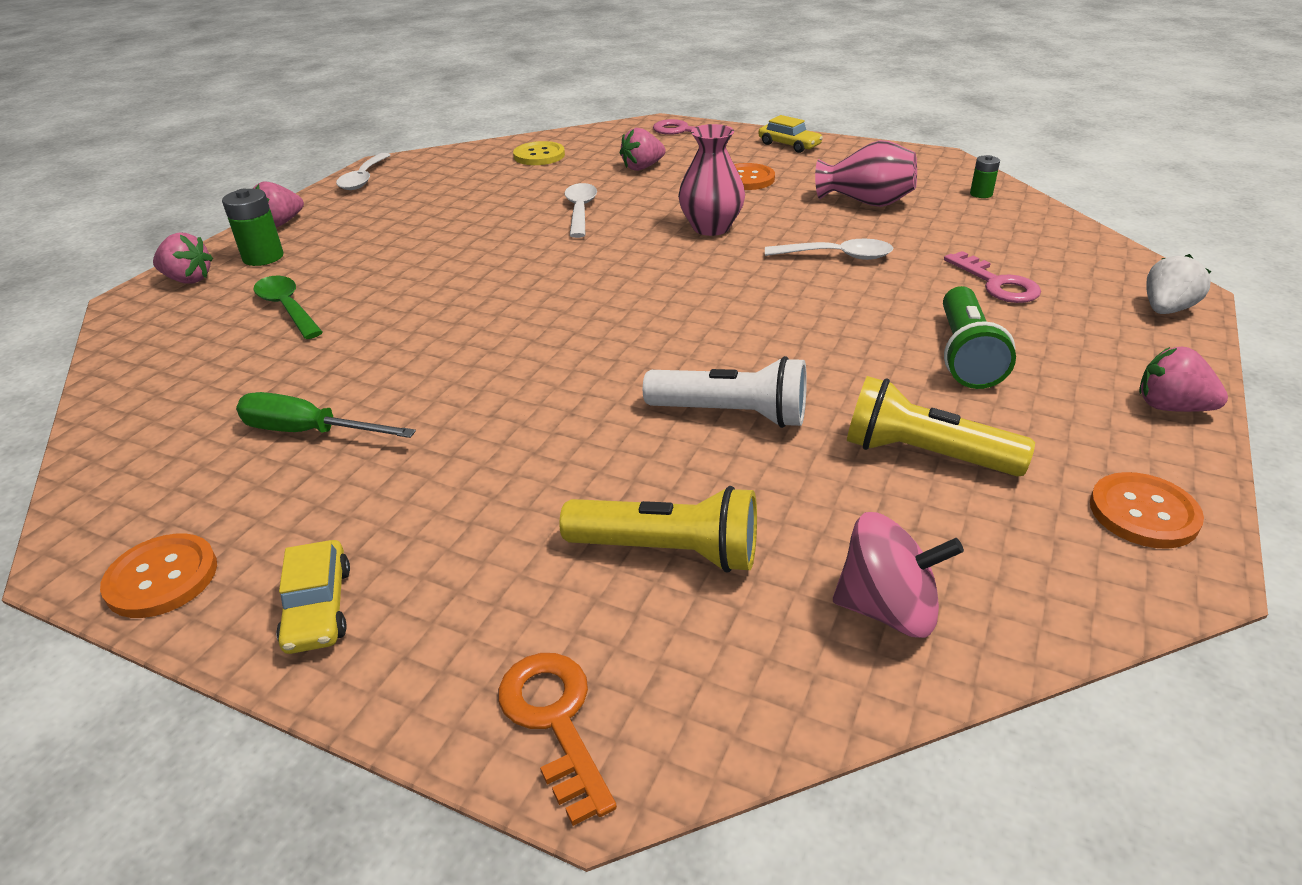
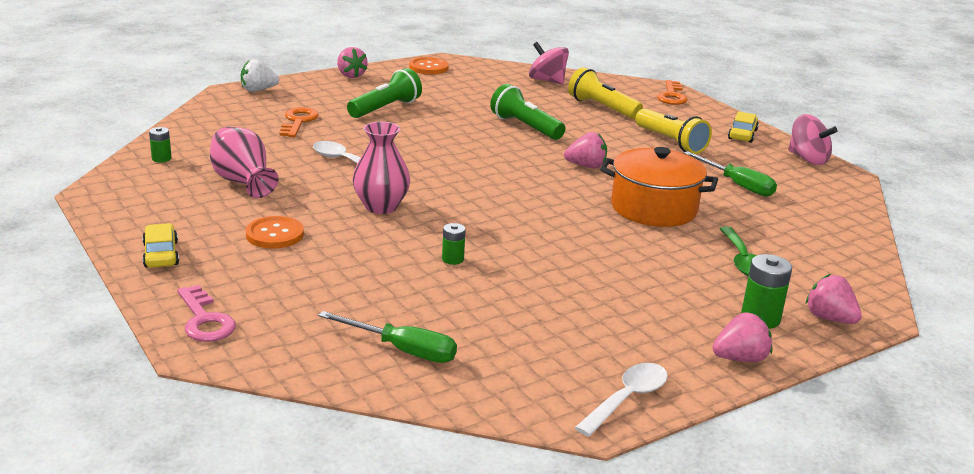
camera: 150 degrees left, 10 degrees down
(162, 578) = (807, 159): orange button -> pink spinning top
(422, 337) = (653, 208): none -> orange pot
(539, 155) = (402, 350): yellow button -> green screwdriver
(580, 211) = (452, 259): white spoon -> green battery
(642, 167) = (331, 285): pink strawberry -> pink strawberry (586, 166)
(732, 414) = (525, 127): white flashlight -> green flashlight
(924, 454) = (470, 96): yellow flashlight -> yellow flashlight (671, 142)
(997, 284) = (298, 121): pink key -> orange key

